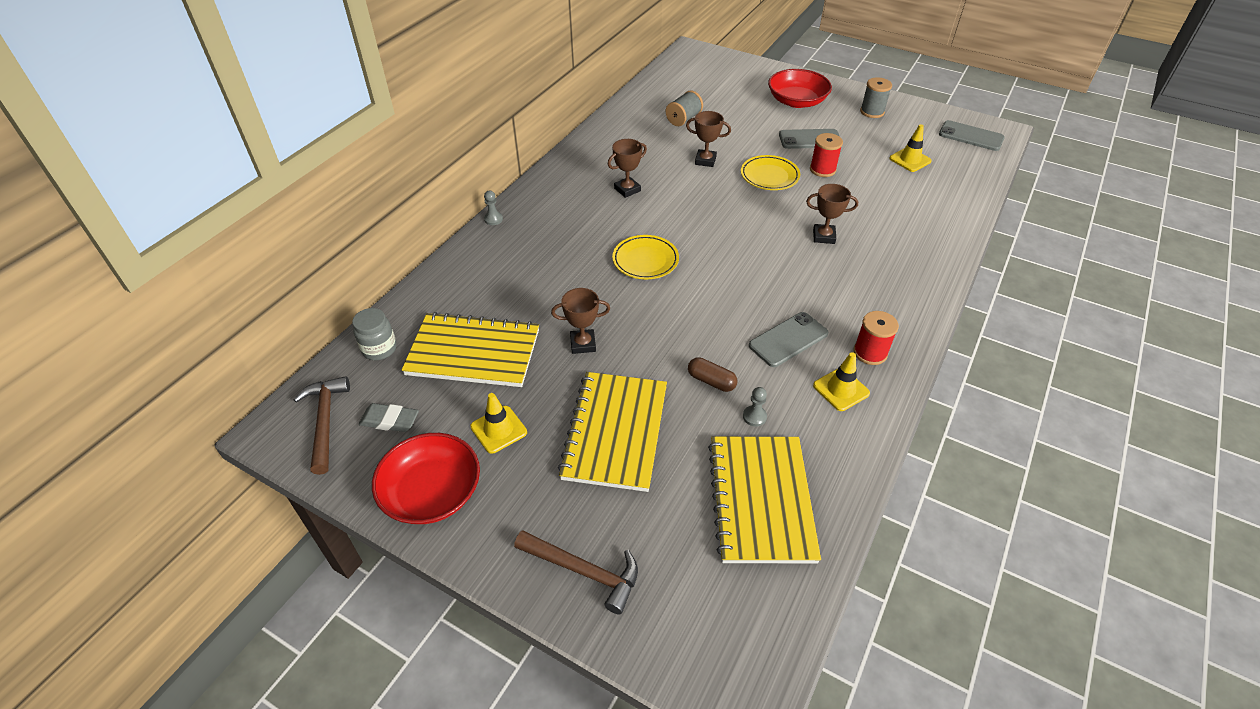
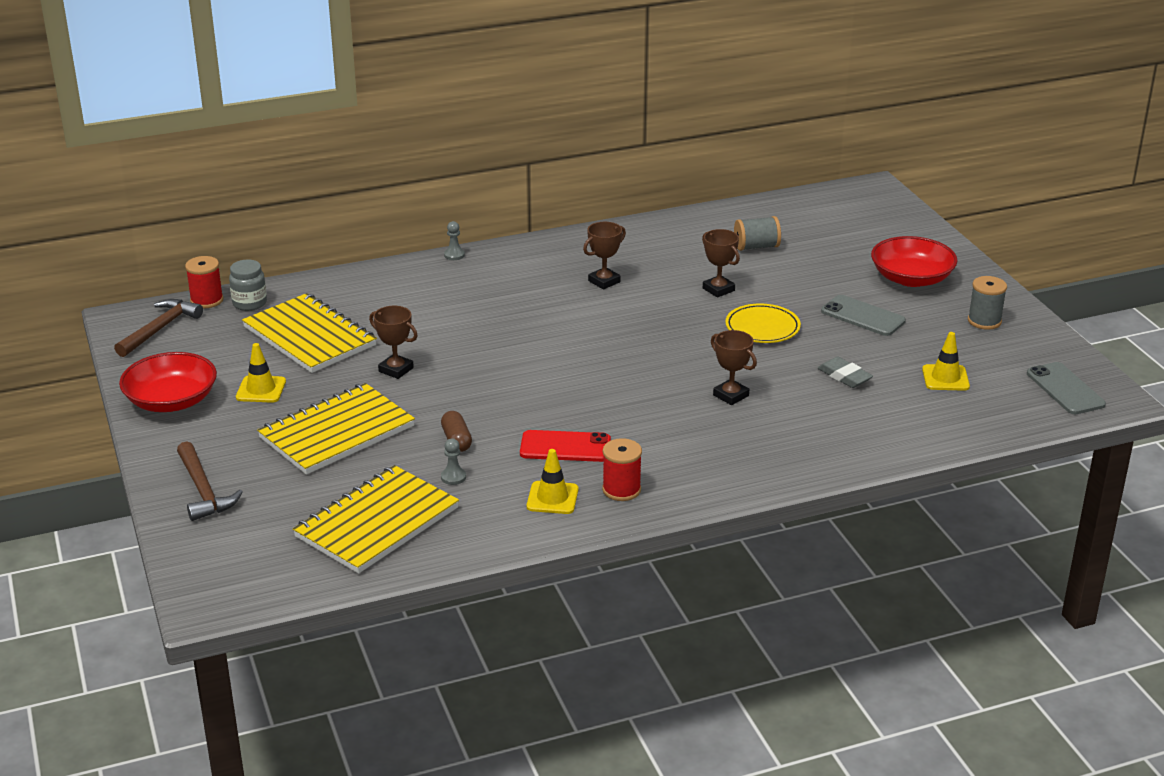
camera: 40 degrees right, 15 degrees down
(390, 420) = (199, 349): grey eraser -> grey eraser (844, 376)
(627, 190) = (604, 281): brown trophy -> brown trophy turned 45 degrees counterclockwise
(645, 260) = (535, 339): yellow plate -> none
(788, 339) = (565, 447): grey phone -> red phone
(822, 169) = (829, 346): red spool -> red spool (207, 300)

